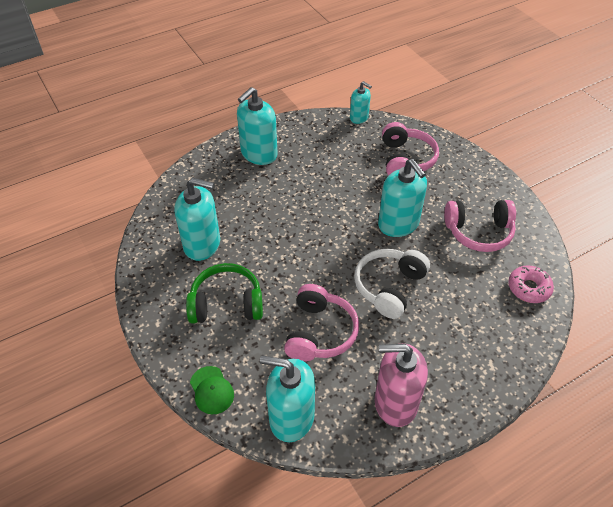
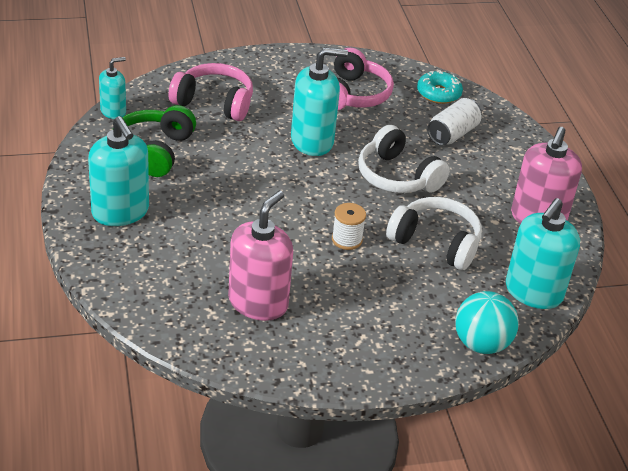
camera: 75 degrees left, 10 degrees down
(202, 244) = (258, 303): turquoise soap dispenser -> pink soap dispenser
(211, 390) = (481, 344): green cap -> turquoise ball
(226, 304) = (365, 304): green headphones -> green headphones (154, 151)
(293, 275) = (347, 240): none -> white spool
(319, 332) = (436, 243): pink headphones -> white headphones
(475, 311) = (452, 134): none -> white can
(529, 288) = (438, 93): pink donut -> turquoise donut

